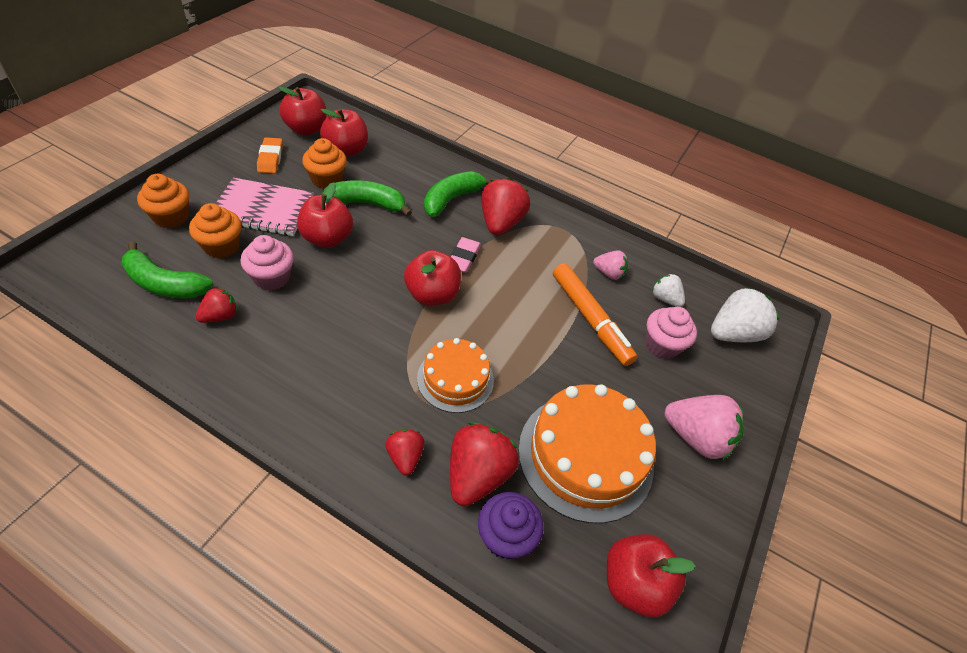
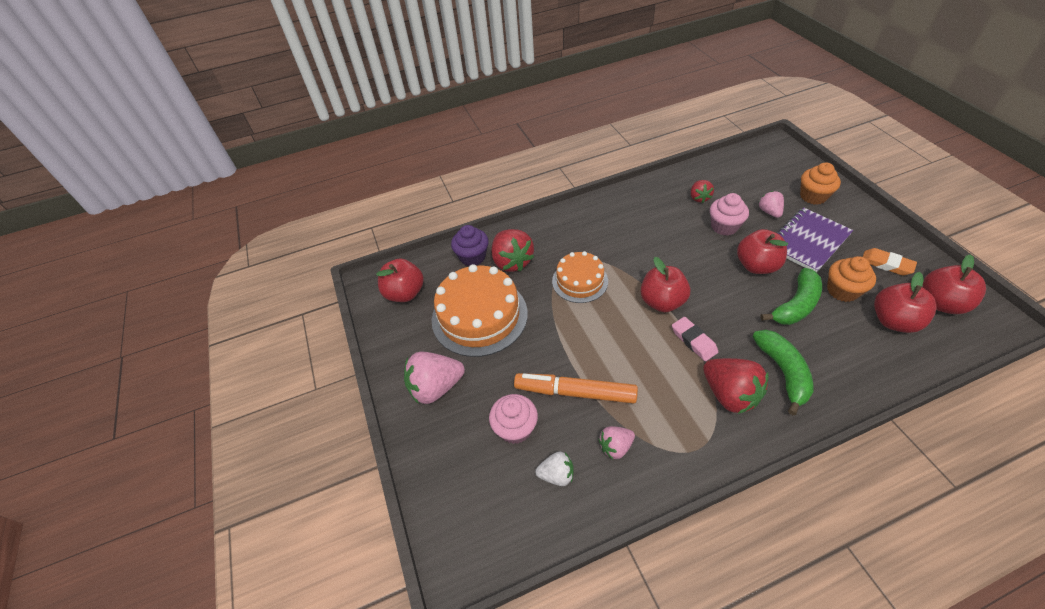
camera: 140 degrees right, 0 degrees up
(165, 284) = (741, 182): green banana -> none
(221, 246) = (769, 212): orange cupcake -> pink strawberry
(263, 209) = (808, 241): pink notebook -> purple notebook
(405, 457) = (546, 238): red strawberry -> none
(733, 333) = (482, 504): white strawberry -> none

